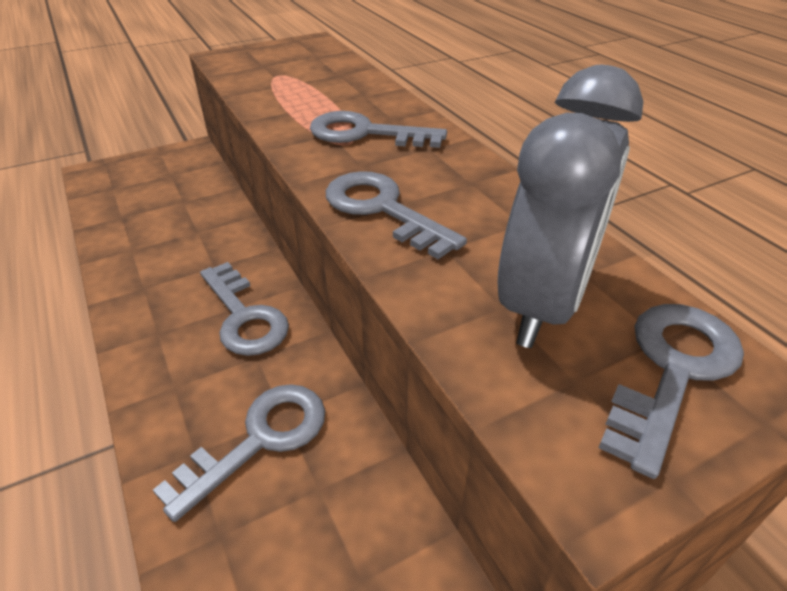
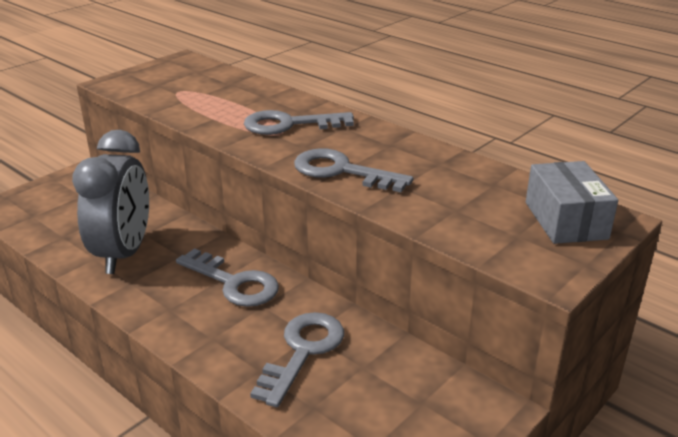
camera: 20 degrees left, 10 degrees down
(543, 304) = (479, 203): grey clock -> grey clock (124, 253)
(672, 371) = (565, 220): grey key -> grey box

